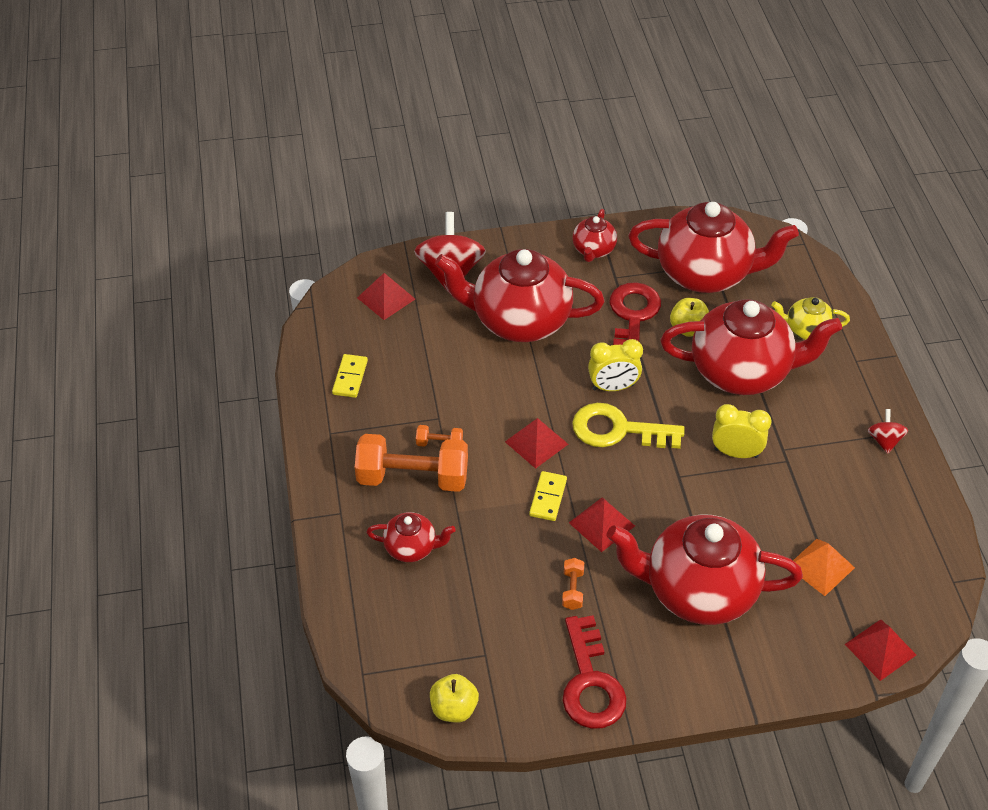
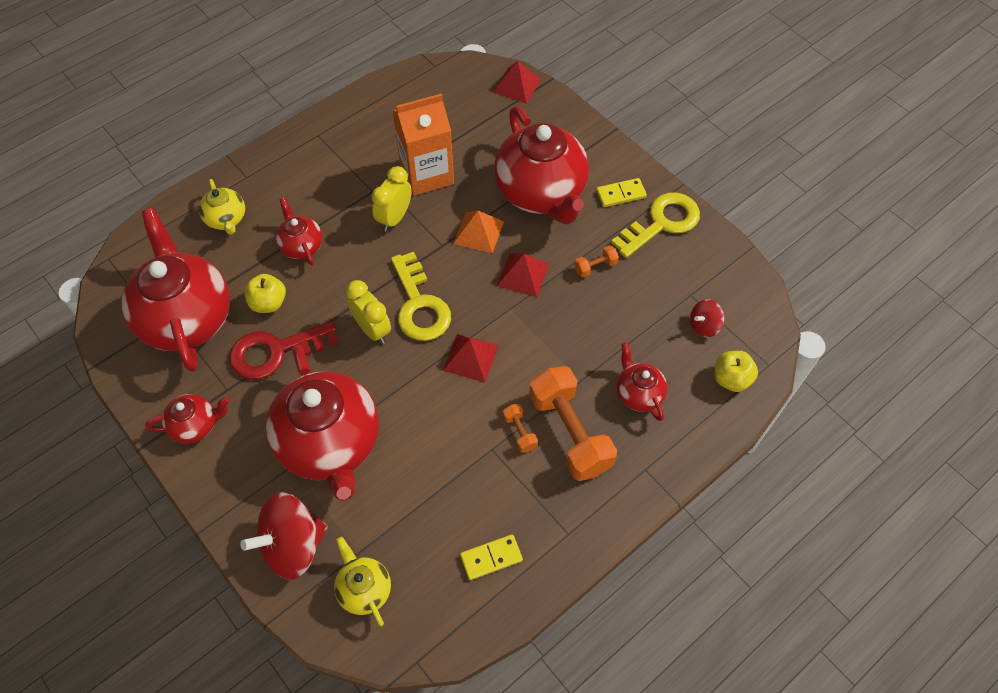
camera: 120 degrees left, 10 degrees up
(386, 298) = (364, 589): red pyramid -> yellow teapot
(454, 708) = (746, 292): yellow apple -> yellow apple (731, 379)
(548, 497) = (522, 322): yellow domino -> yellow domino (621, 194)
(590, 683) = (661, 223): red key -> yellow key
(736, 453) = (394, 218): yellow clock -> yellow clock turned 45 degrees clockwise
(741, 372) = (301, 246): red teapot -> red teapot, size x0.47
(781, 503) = (427, 174): none -> orange carton
(820, 566) = (470, 134): orange pyramid -> orange pyramid (478, 232)
(884, 440) = (326, 135): red spinning top -> red spinning top (704, 326)

